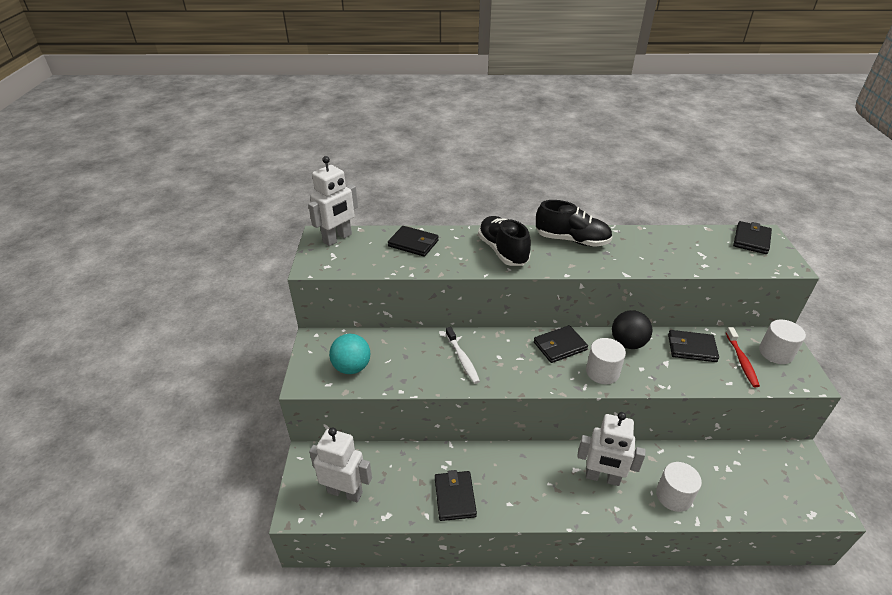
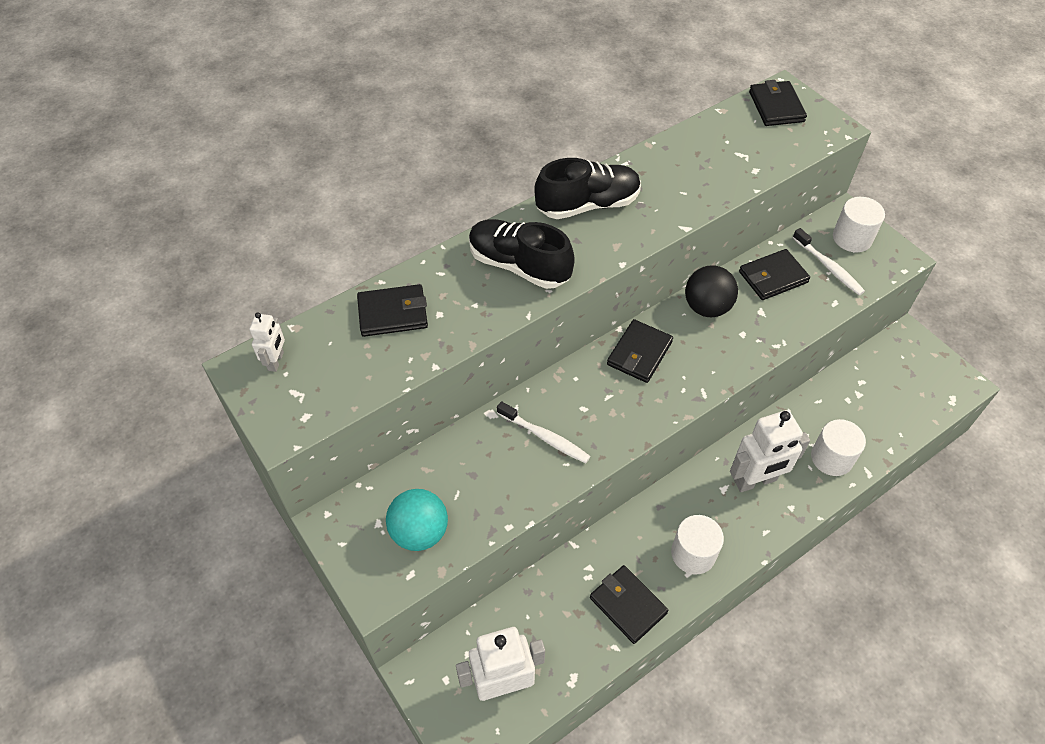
camera: 35 degrees left, 15 degrees up
(337, 238) = (276, 361): white robot -> white robot, size x0.52
(602, 372) = (708, 363): white cylinder -> white cylinder (693, 553)
(741, 361) = (828, 267): red toothbrush -> white toothbrush

